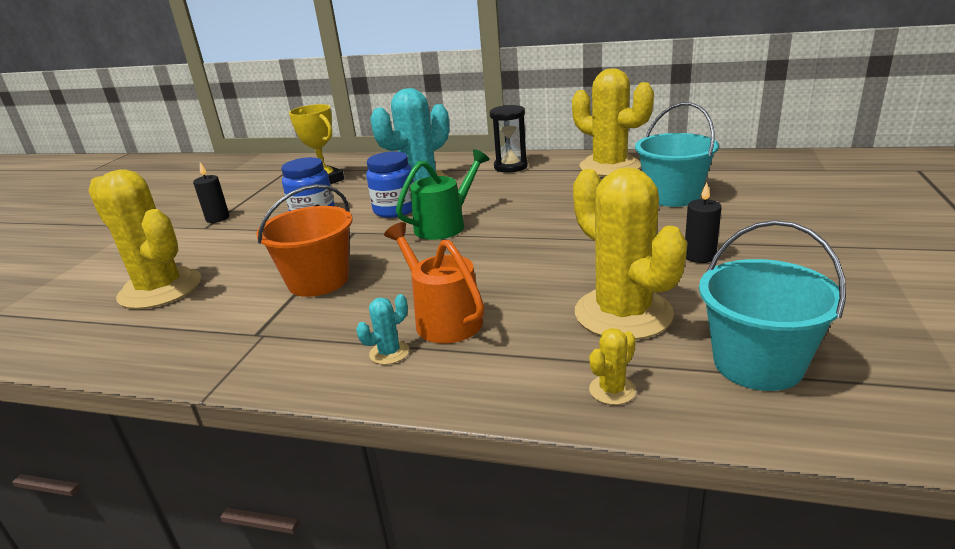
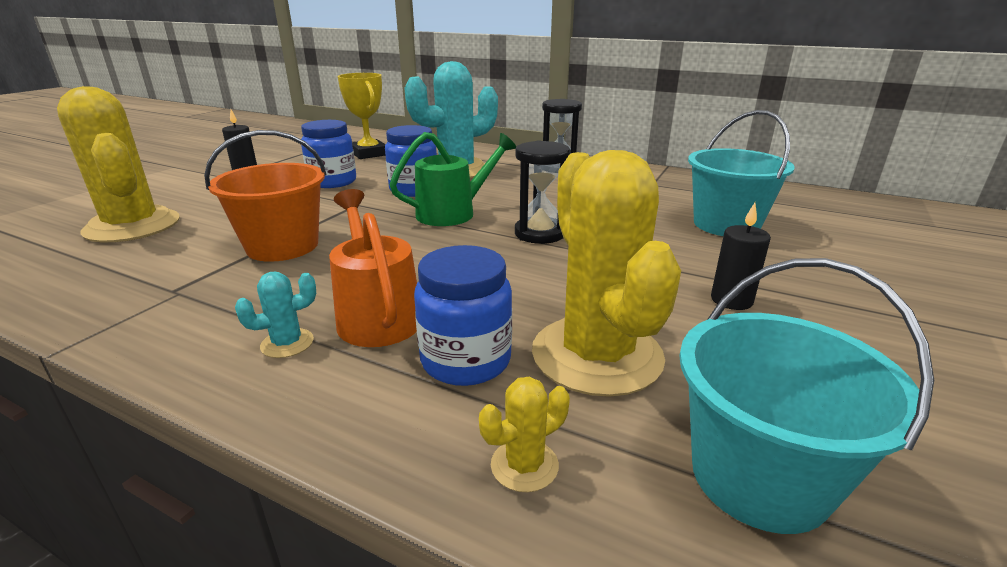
camera: 10 degrees right, 0 degrees up
(529, 230) = (539, 233): none -> black hourglass
(533, 336) = (466, 361): none -> blue jar
(610, 166) = (666, 183): yellow cactus -> none

